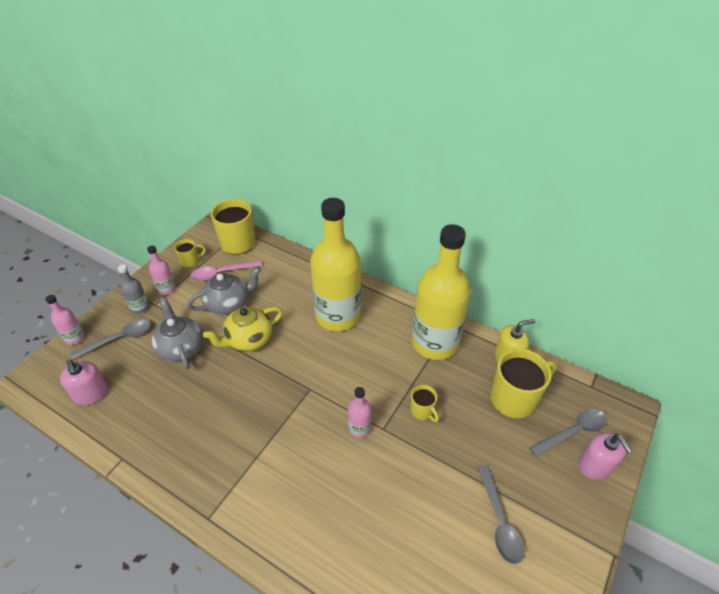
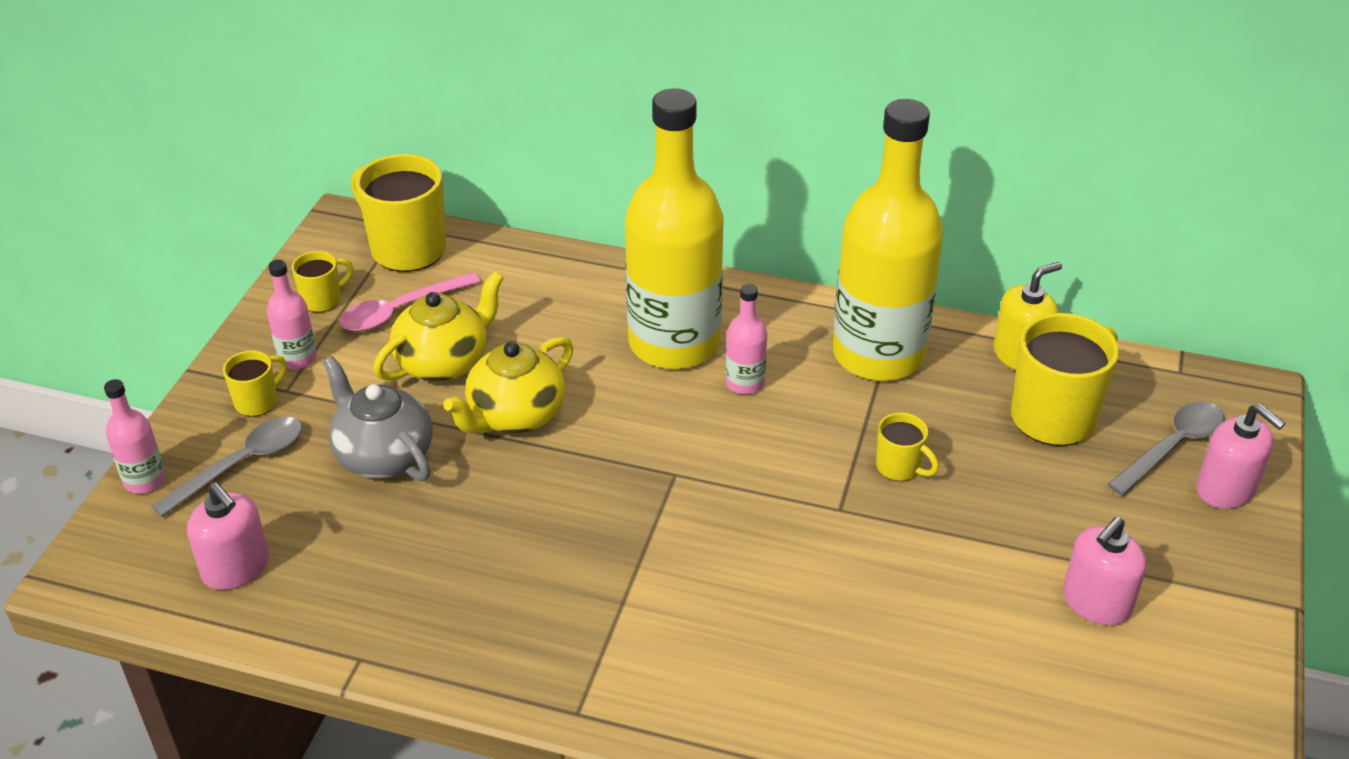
camera: 15 degrees left, 5 degrees down
(140, 308) = (258, 401): grey bottle -> yellow mug
(229, 304) = (444, 362): grey teapot -> yellow teapot
(359, 428) = (796, 517): pink bottle -> pink bottle (745, 383)
(499, 521) = (1096, 602): grey spoon -> pink soap dispenser

